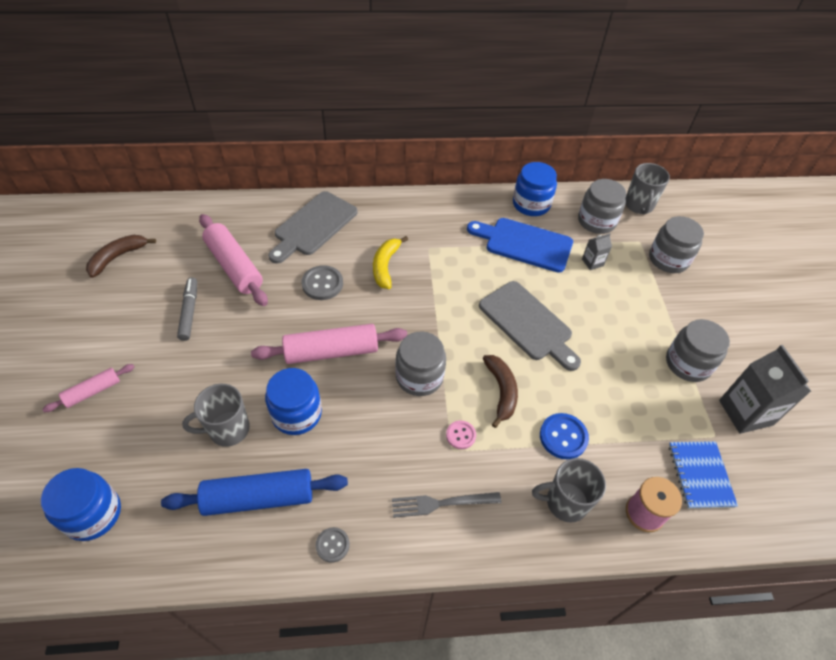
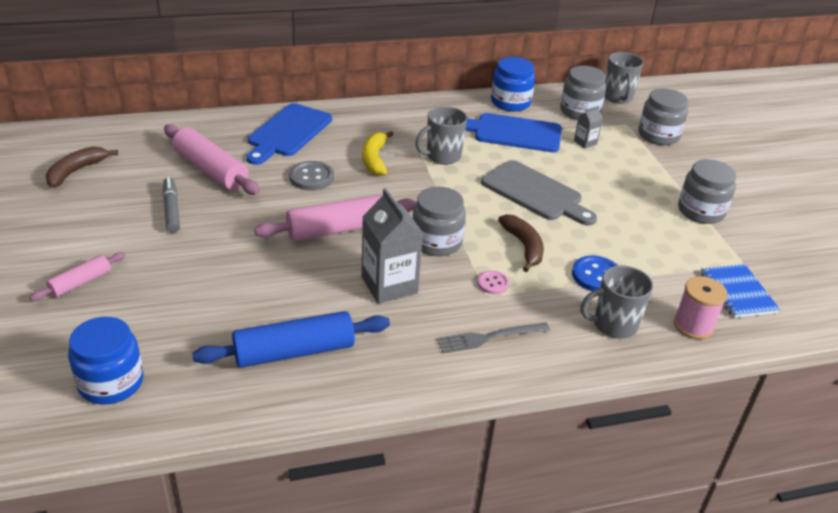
camera: 10 degrees left, 15 degrees down
(227, 429) = (243, 300): grey mug -> grey mug (442, 156)
(296, 413) = (315, 281): blue jar -> none
(313, 226) = (288, 132): grey cutting board -> blue cutting board
(332, 545) = (385, 381): grey button -> none
(745, 412) = (766, 243): grey carton -> grey carton (389, 285)

